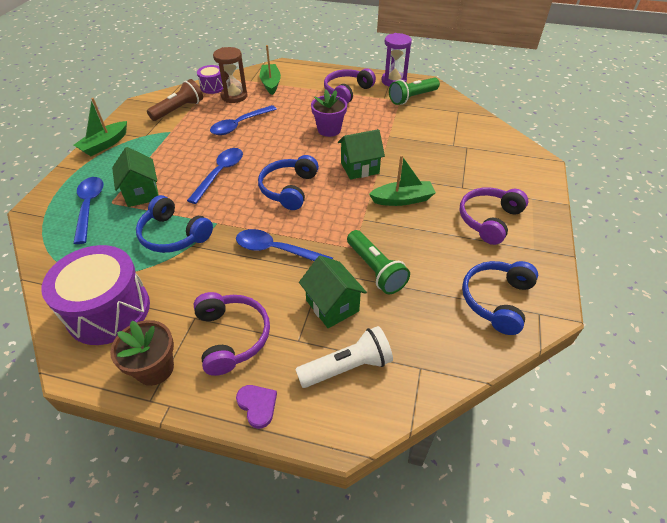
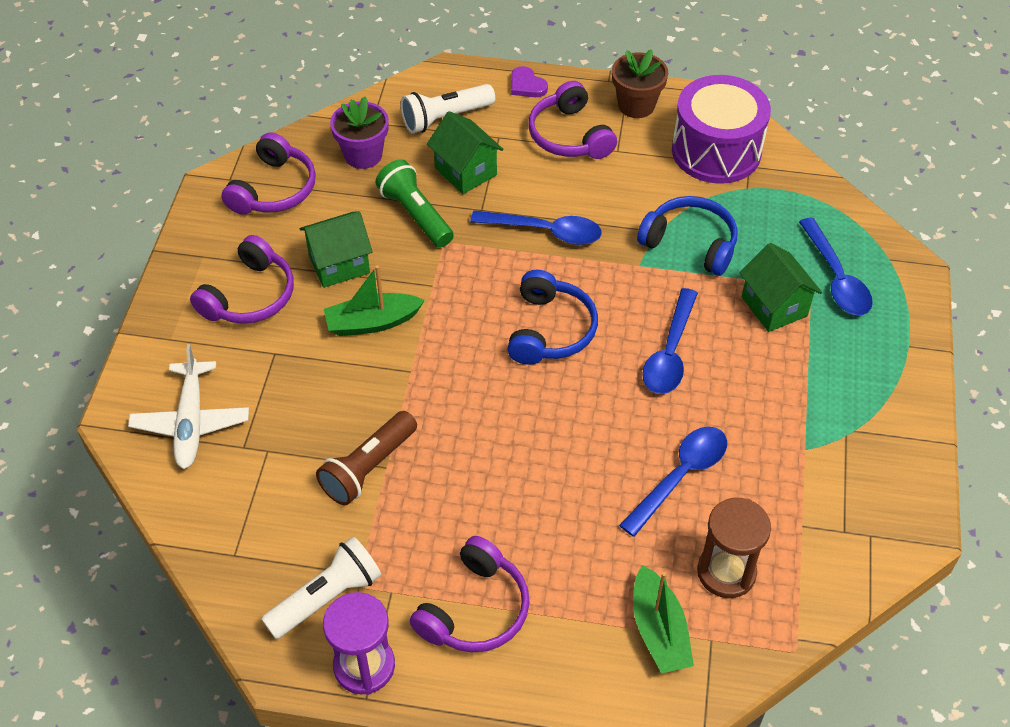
camera: 175 degrees right, 5 degrees up
(105, 144) = (904, 405): green boat -> none
(179, 110) = (823, 515): brown flashlight -> brown flashlight (368, 468)
(213, 87) = (789, 605): purple drum -> none
(329, 130) = (502, 475): purple flower pot -> purple flower pot (363, 155)
(359, 168) = (440, 381): green house -> green house (339, 264)
(412, 98) = (327, 597): green flashlight -> white flashlight
(497, 300) = (274, 189): blue headphones -> purple headphones
(500, 158) = (191, 421): none -> white plane

